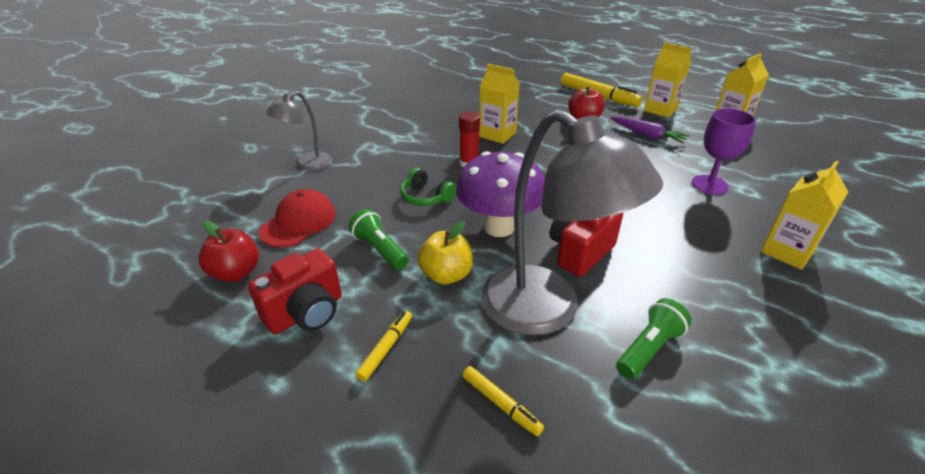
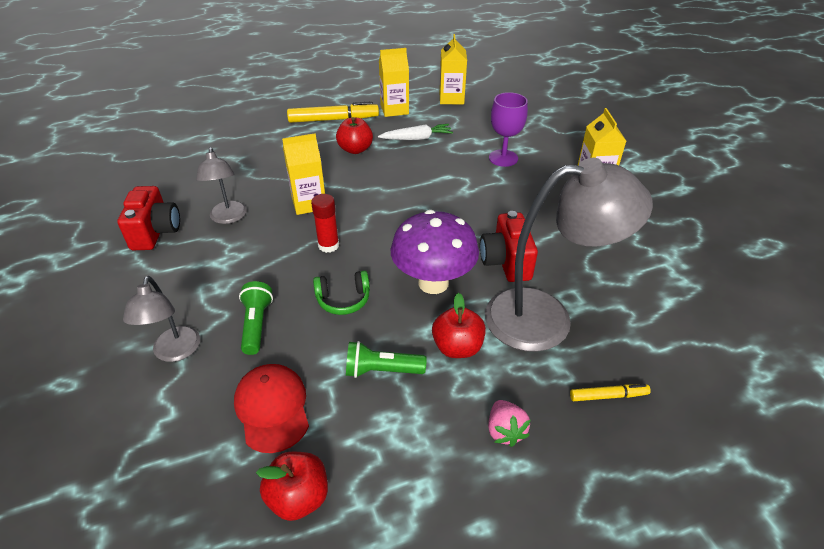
camera: 50 degrees left, 5 degrees up
(306, 313) = (414, 465): red camera -> red camera (156, 232)
(386, 348) = (505, 431): yellow marker -> pink strawberry
(438, 118) = (228, 218): none -> grey lamp
(446, 275) = (457, 347): yellow apple -> red apple
(647, 135) = (417, 138): purple carrot -> white carrot
(649, 348) = (618, 295): green flashlight -> green flashlight (256, 325)

